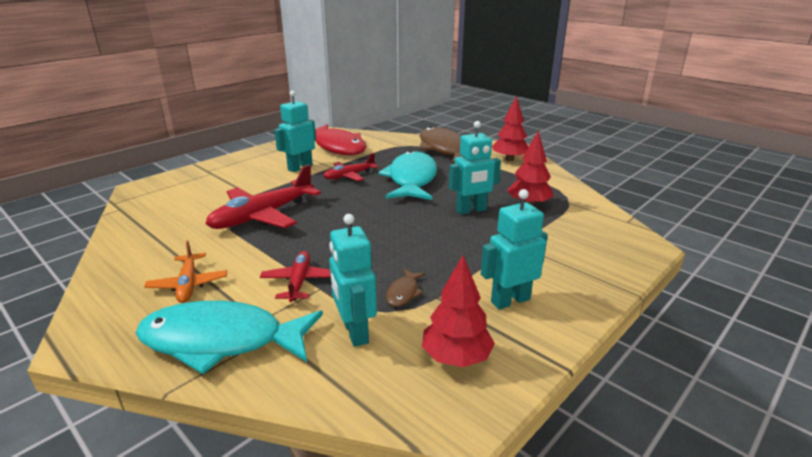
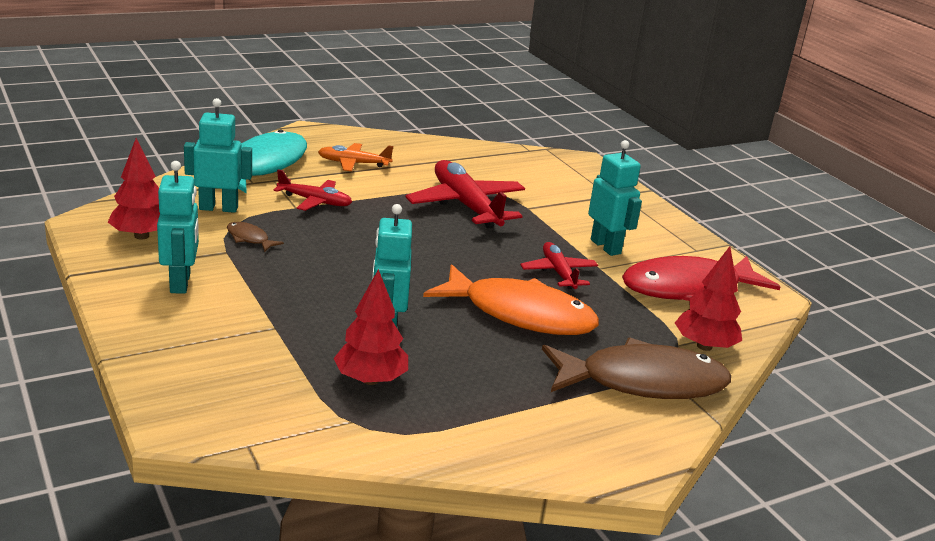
camera: 105 degrees right, 0 degrees up
(411, 179) = (520, 314): turquoise fish -> orange fish
(509, 159) = (564, 437): red tree -> red tree (704, 346)

